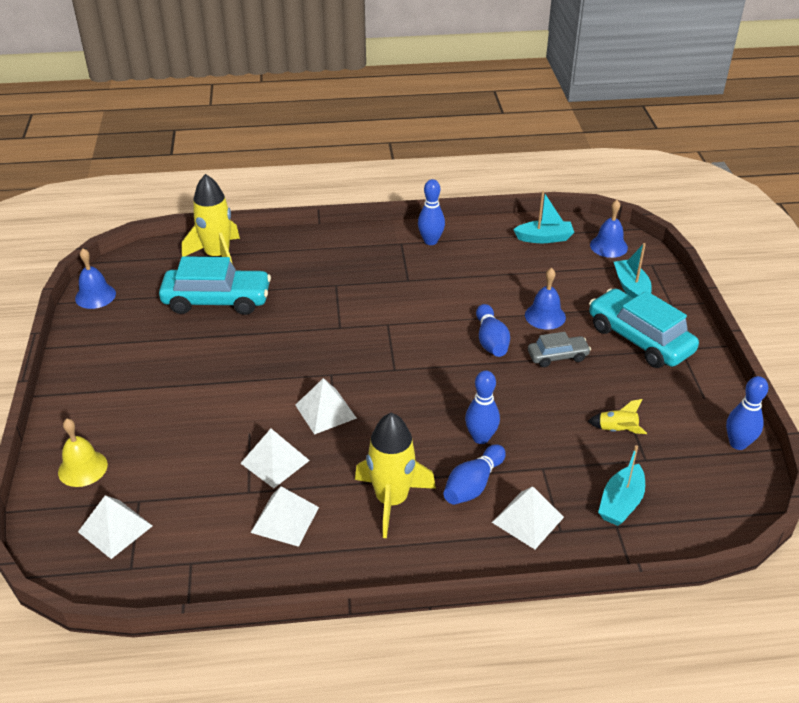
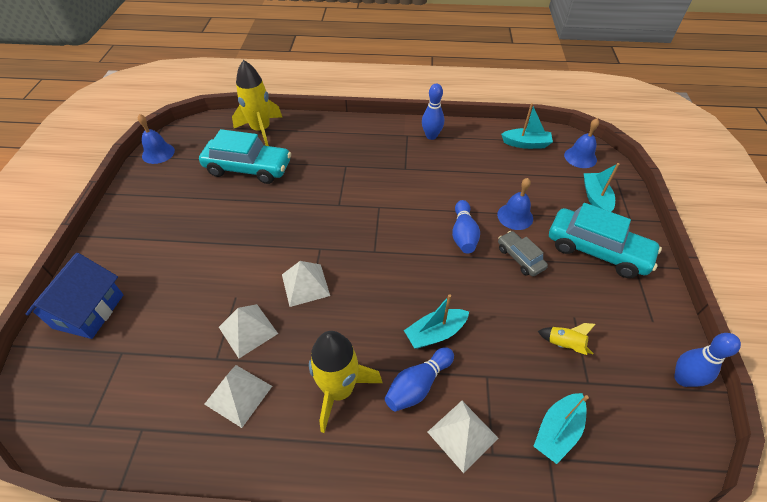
camera: 10 degrees right, 10 degrees up
(82, 468) = (89, 311): yellow bell -> blue house
(115, 528) = (91, 379): white pyramid -> none
(481, 438) = (435, 333): blue bowling pin -> turquoise boat
(557, 356) = (520, 258): grey car -> grey car turned 120 degrees counterclockwise
(639, 339) = (597, 250): turquoise car -> turquoise car turned 150 degrees clockwise

